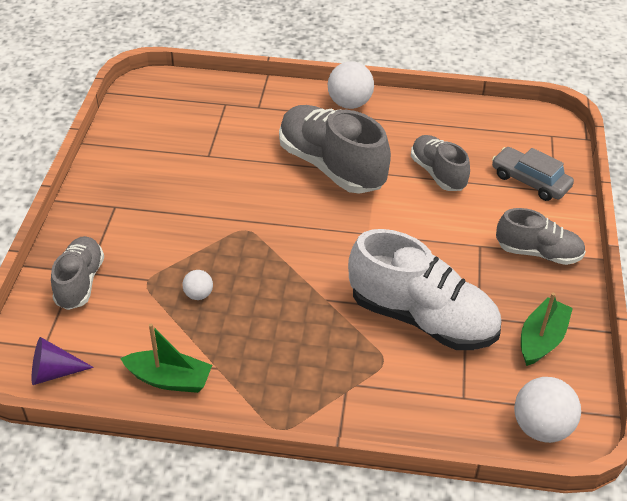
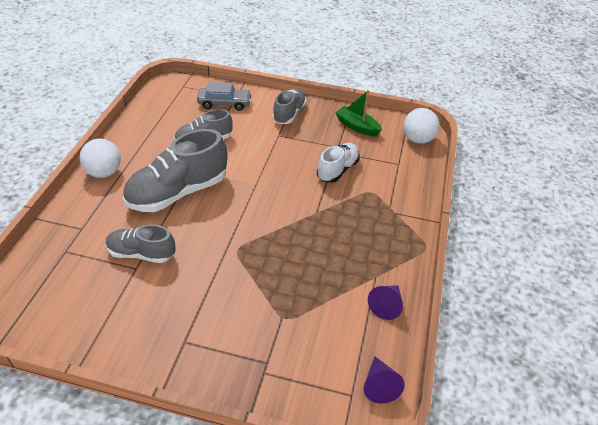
camera: 85 degrees left, 0 degrees up
(80, 282) = (279, 368): grey shoe -> grey shoe (141, 253)
(169, 379) = (386, 305): green boat -> purple cone
(198, 295) = (304, 283): white ball -> none
(422, 318) = (337, 170): white shoe -> white shoe, size x0.59
(530, 181) = (224, 103): grey car -> grey car turned 135 degrees counterclockwise

